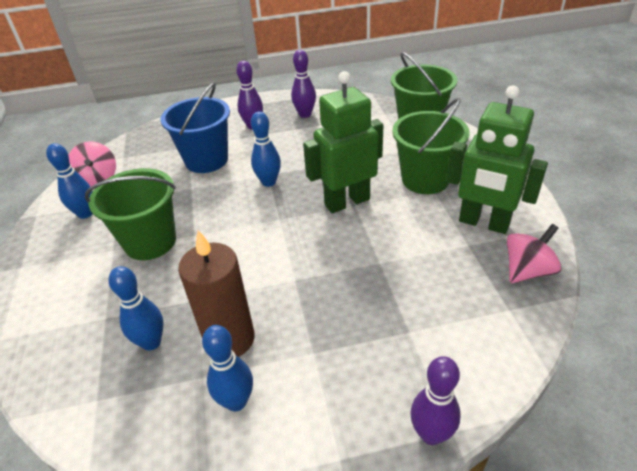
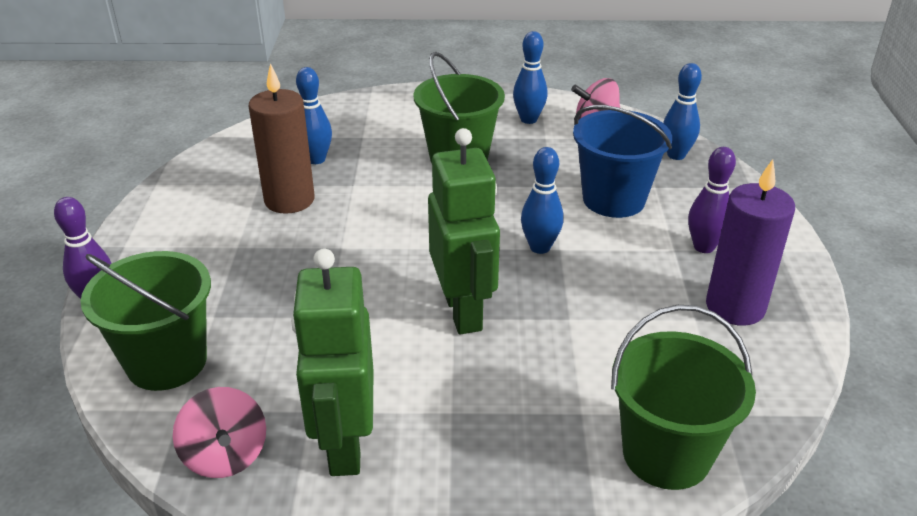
camera: 100 degrees right, 5 degrees down
(236, 401) = (220, 199): blue bowling pin -> blue bowling pin (676, 155)
(305, 114) = (735, 307): purple bowling pin -> purple candle
(425, 179) = (483, 410): green bucket -> green bucket (167, 362)
(483, 223) = (344, 445): green robot -> green robot turned 45 degrees counterclockwise

